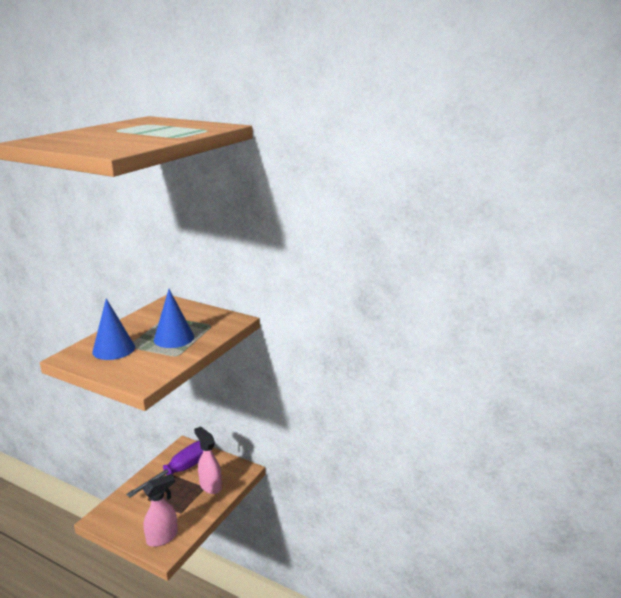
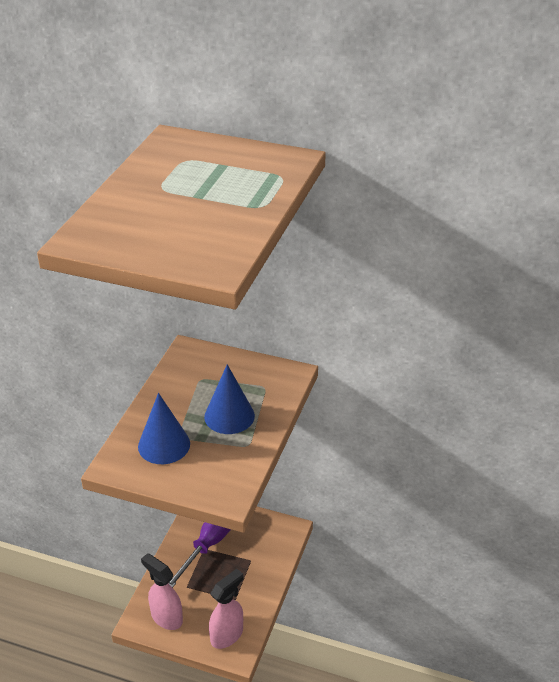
camera: 10 degrees left, 15 degrees up
(210, 486) = (256, 557): pink spray bottle -> pink spray bottle (166, 617)

